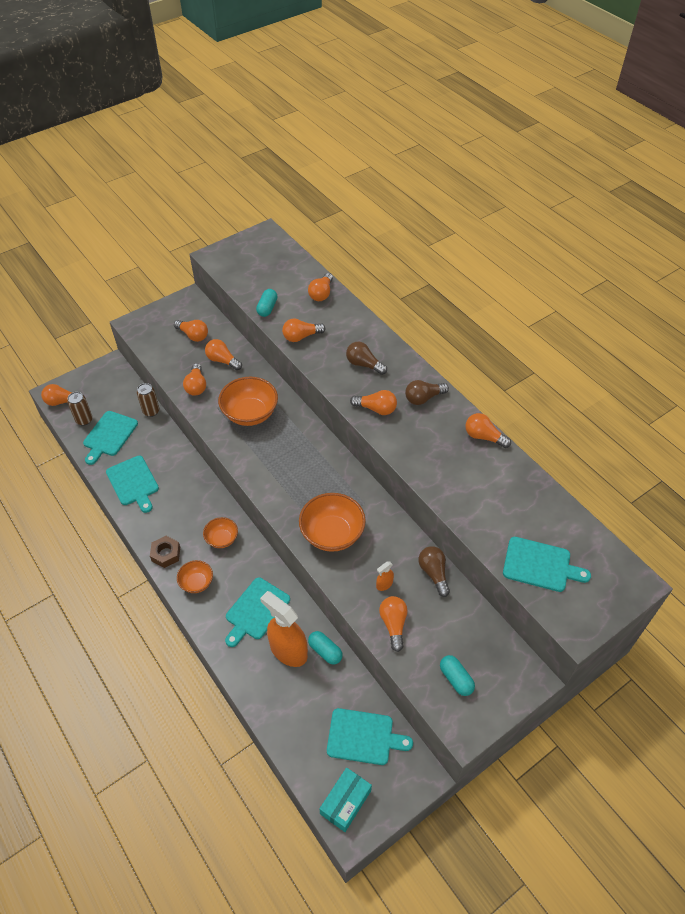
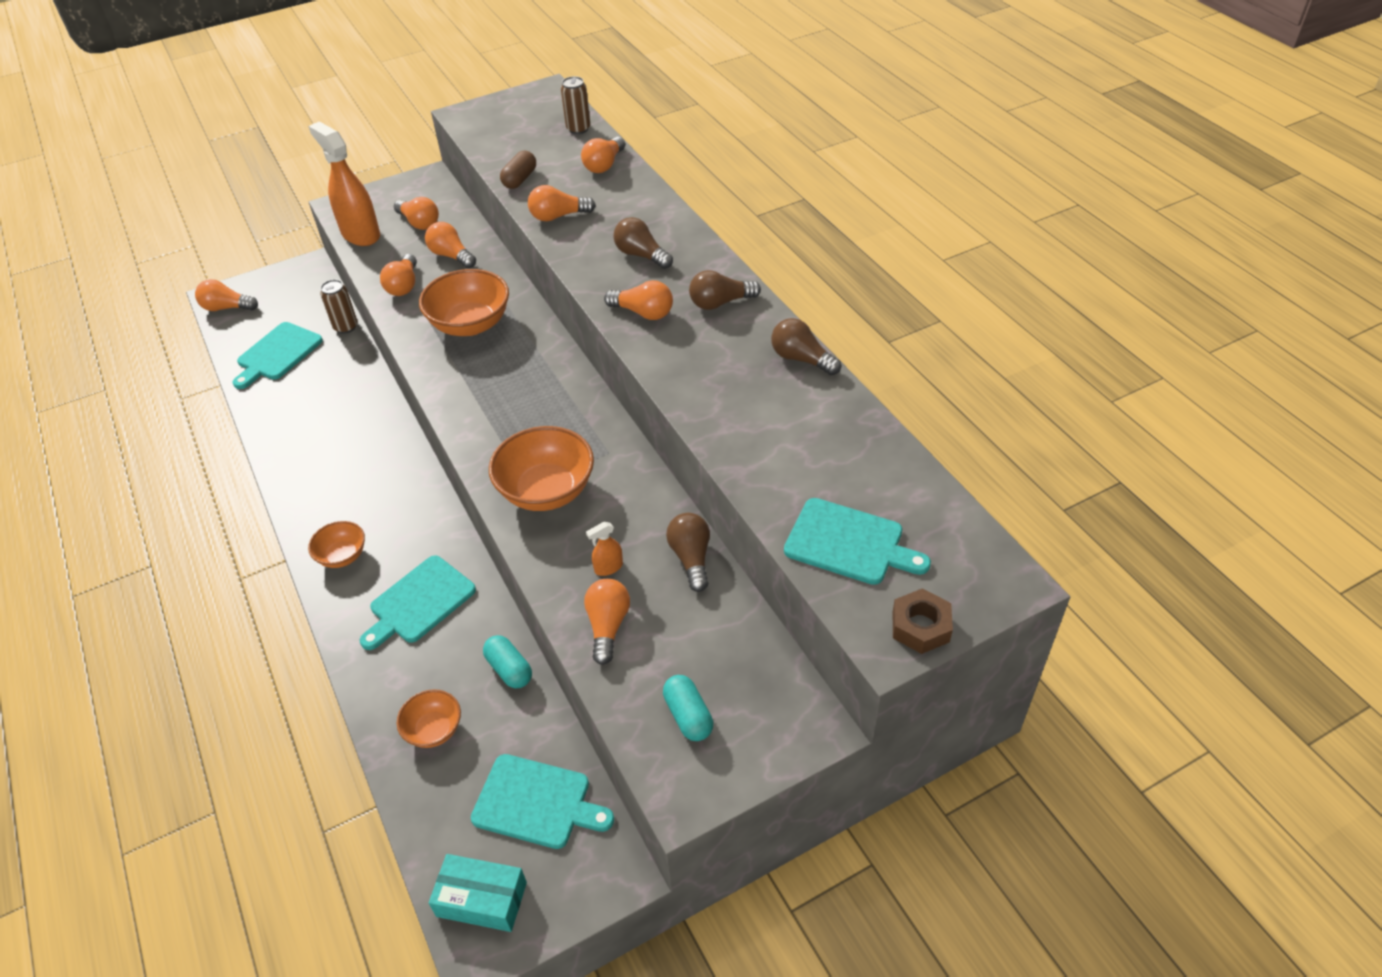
camera: 10 degrees right, 5 degrees down
(84, 420) = (249, 332): brown can -> brown can (578, 129)
(133, 482) = (292, 416): turquoise cutting board -> none
(166, 554) = (309, 513): brown nut -> brown nut (920, 626)
(222, 539) = (397, 499): orange bowl -> orange bowl (434, 730)
(267, 308) = (520, 179): turquoise capsule -> brown capsule
(288, 650) = (452, 663): orange spray bottle -> orange spray bottle (360, 234)
(345, 802) = (481, 899): turquoise box -> turquoise box turned 60 degrees clockwise
(484, 437) = (801, 359): orange light bulb -> brown light bulb

